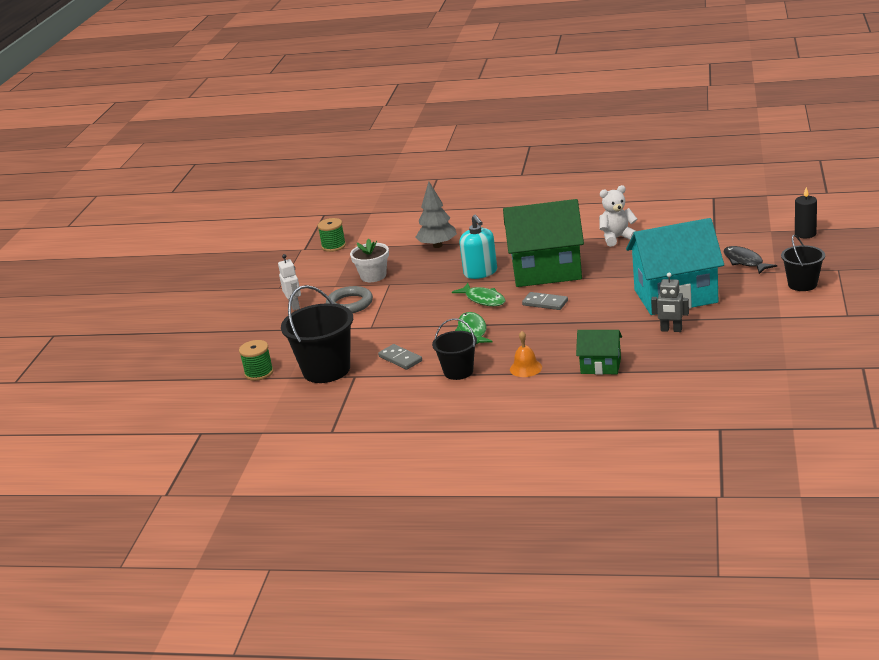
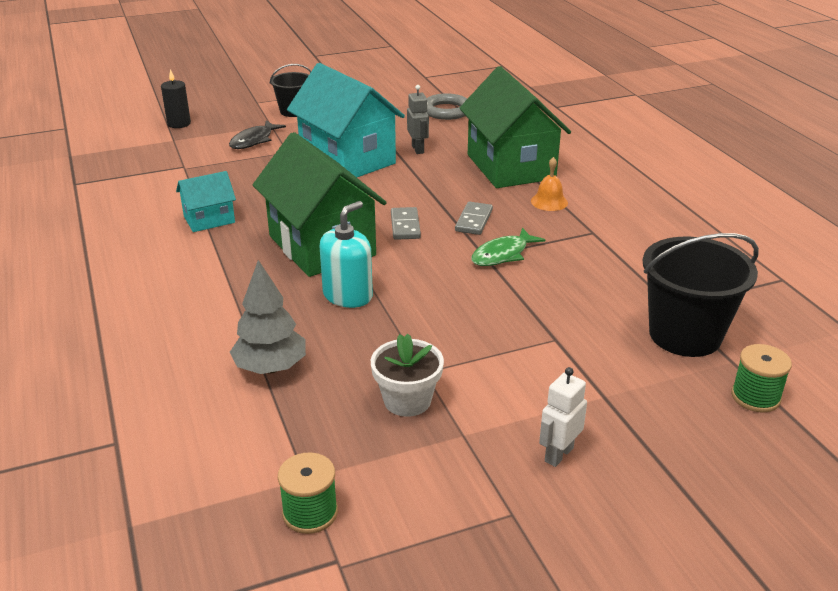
camera: 125 degrees left, 5 degrees up
(350, 304) = (509, 388): grey ring -> grey ring (446, 111)
(400, 359) = (605, 285): grey domino -> grey domino (474, 220)
(458, 371) = (592, 237): black bucket -> none
(483, 299) = (422, 270): green fish -> none
(600, 366) = (510, 167): green house -> green house, size x2.03
(617, 238) = (209, 220): white teddy bear -> turquoise house

